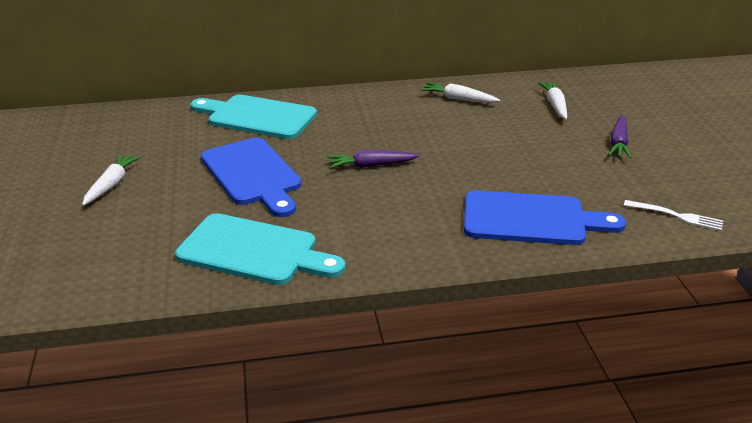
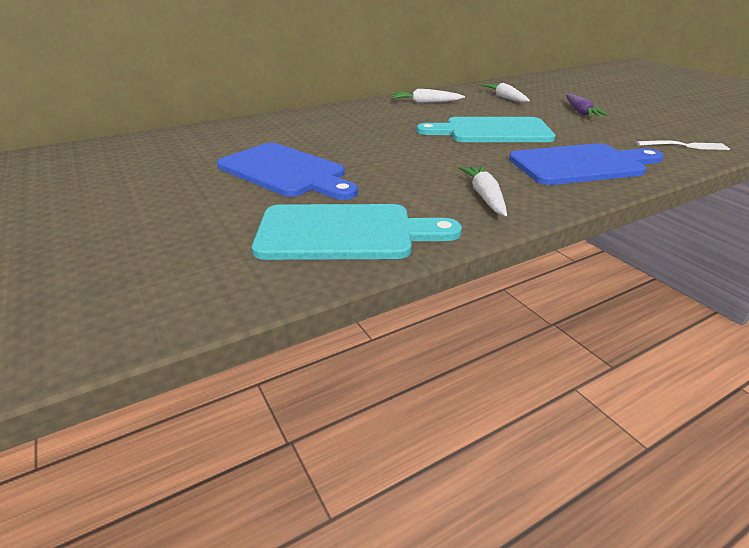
camera: 20 degrees left, 0 degrees up
(111, 185) = (123, 203): white carrot -> white carrot (485, 197)
(257, 117) = (253, 132): turquoise cutting board -> turquoise cutting board (492, 131)
(371, 166) = (398, 150): purple carrot -> none

